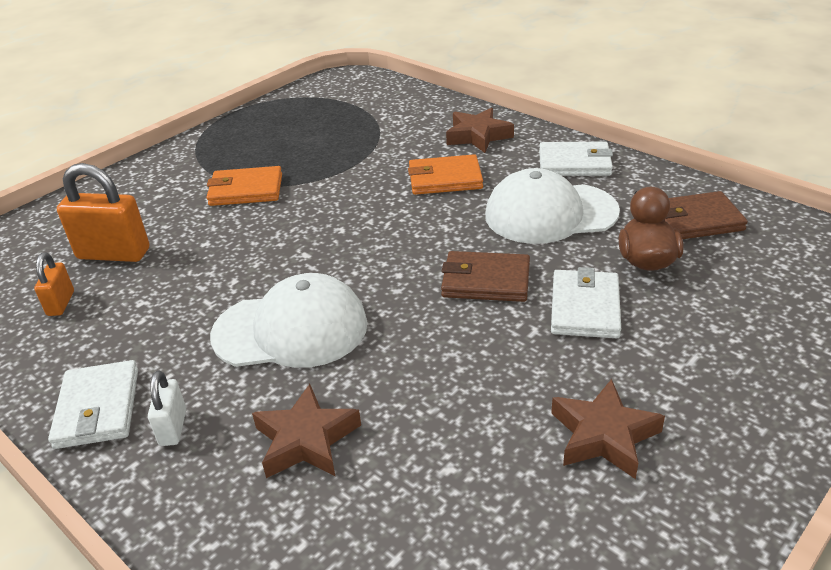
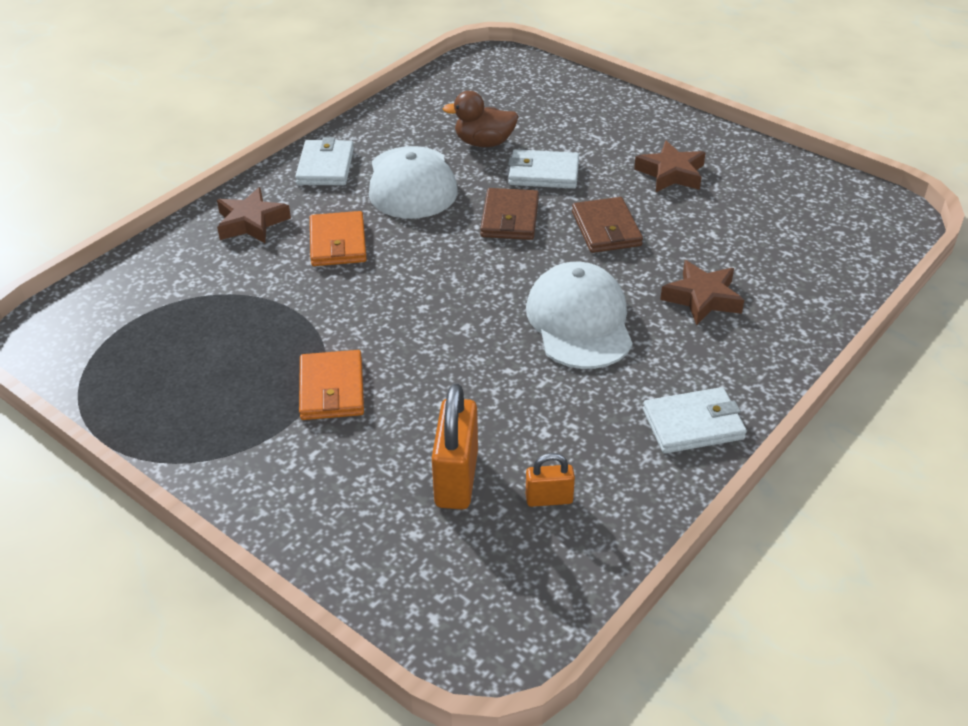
camera: 95 degrees left, 5 degrees up
(173, 427) = (705, 371): white padlock -> none
(695, 220) = (431, 117): brown wallet -> brown wallet (606, 229)

